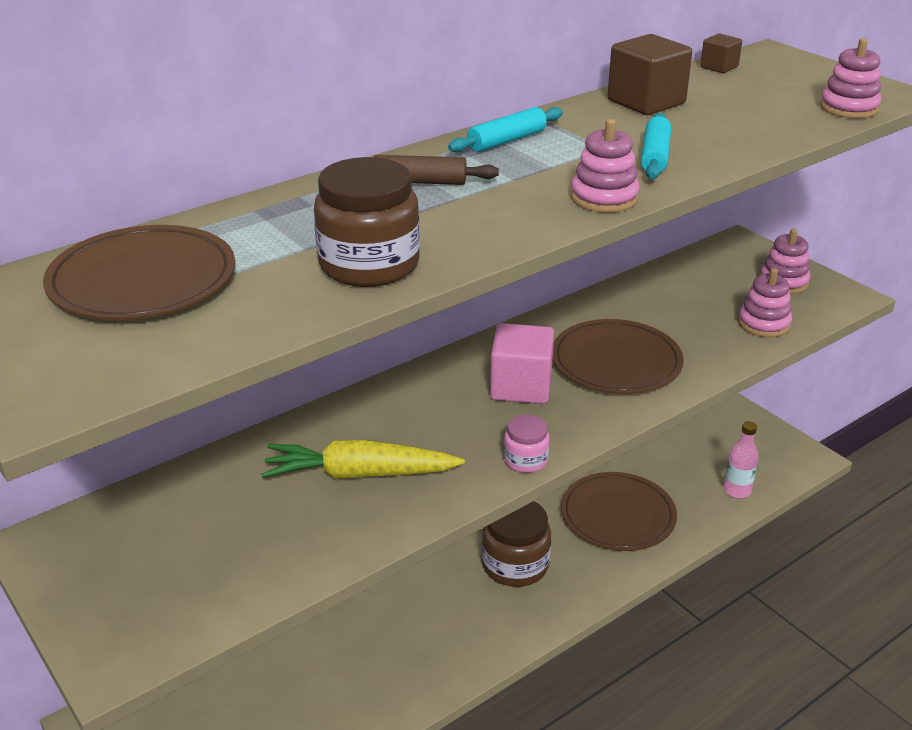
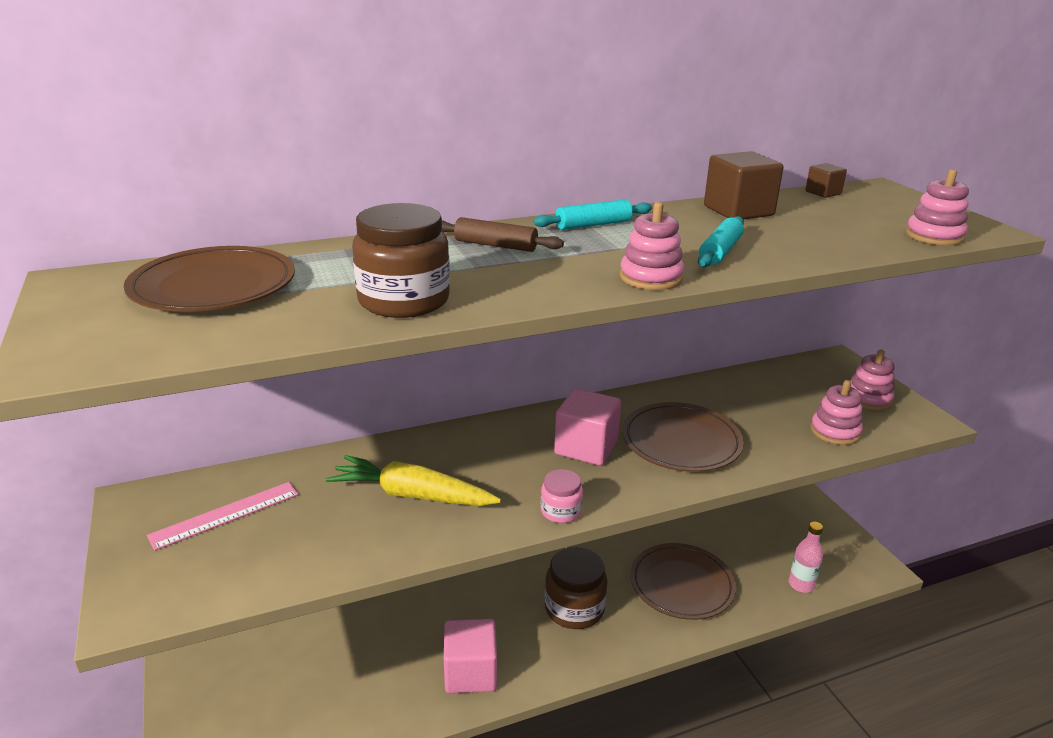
camera: 15 degrees right, 5 degrees down
(159, 537) = (225, 515): none -> pink ruler
(430, 656) = (470, 673): none -> pink cube

